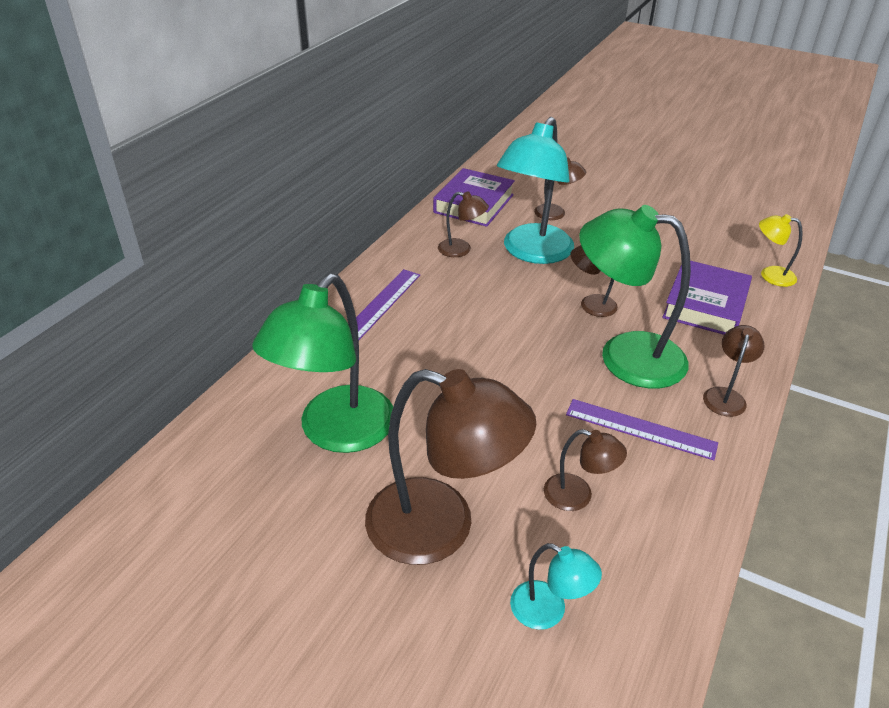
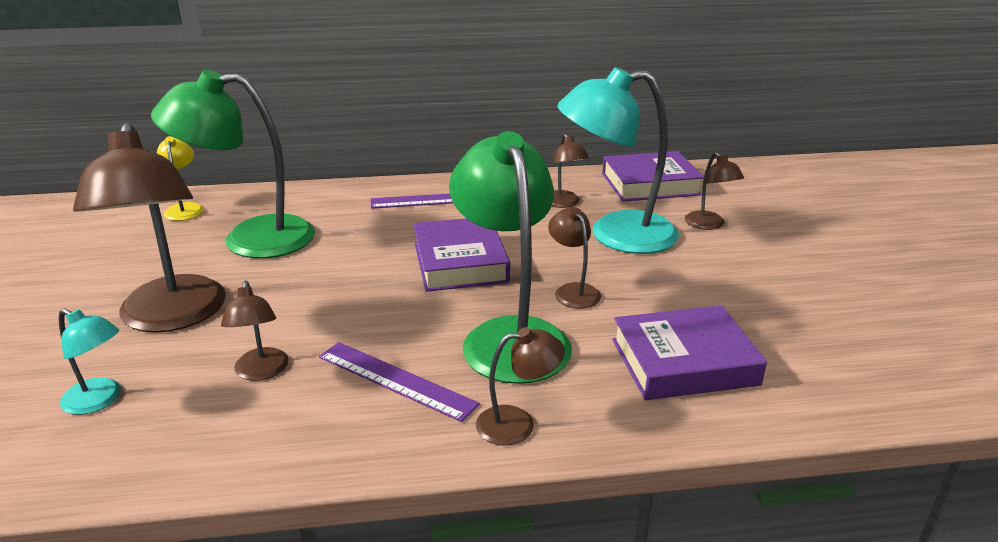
camera: 55 degrees right, 10 degrees down
(502, 334) = (460, 262): none -> purple book
(548, 611) = (100, 400): turquoise lamp -> turquoise lamp turned 60 degrees counterclockwise
(640, 429) = (396, 380): purple ruler -> purple ruler turned 45 degrees counterclockwise
(770, 275) = (834, 395): yellow lamp -> yellow lamp (184, 208)

